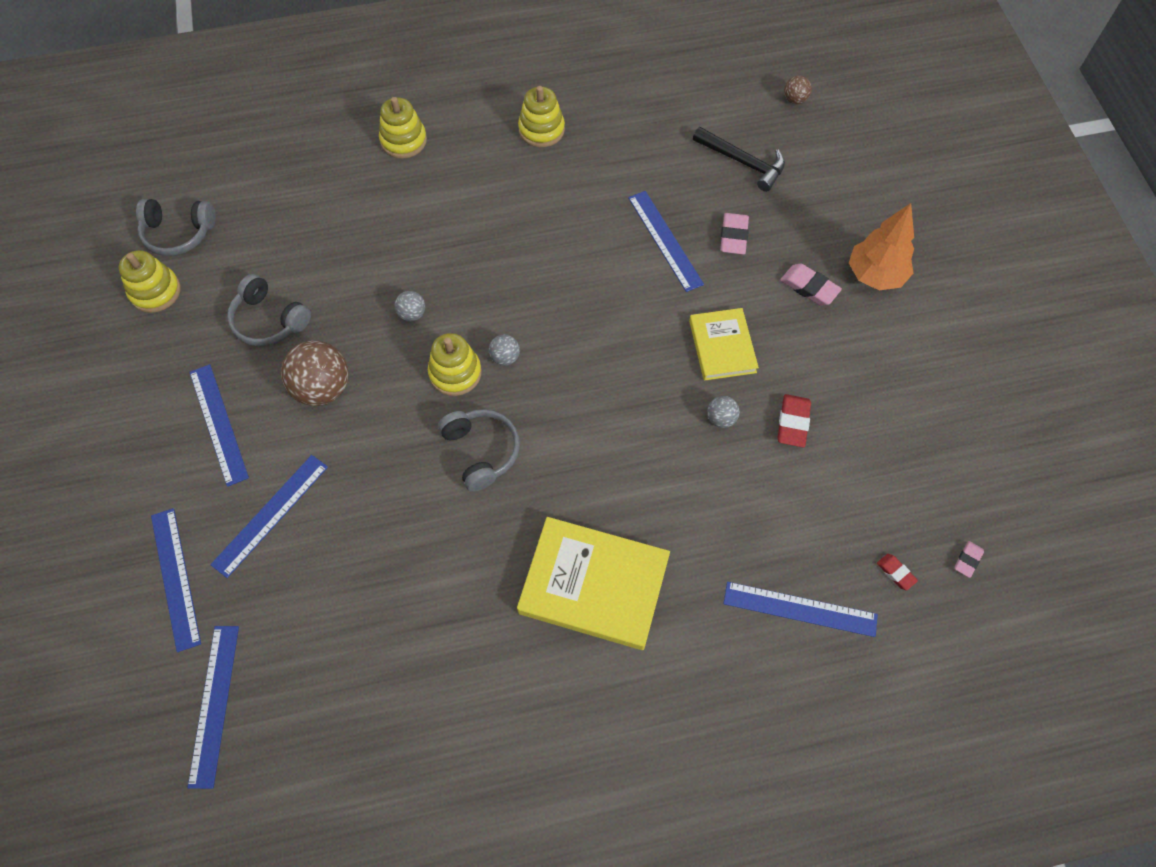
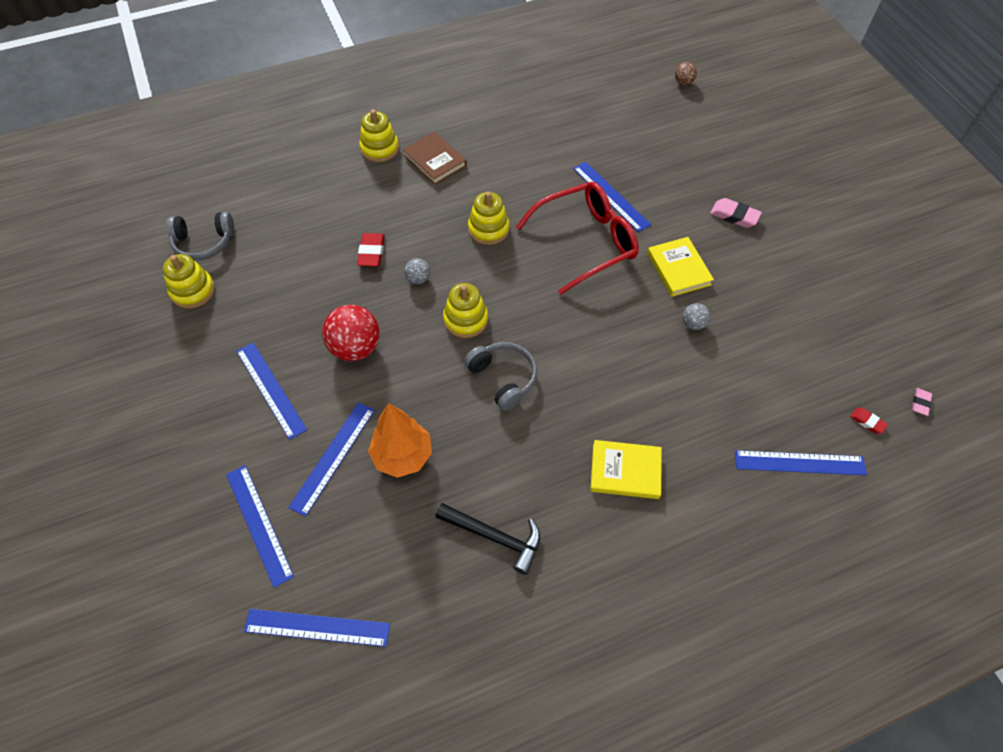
camera: 10 degrees left, 5 degrees down
(214, 704) = (317, 627): blue ruler -> blue ruler turned 75 degrees counterclockwise
(269, 320) = (297, 300): grey headphones -> none
(322, 388) = (355, 348): brown ball -> red ball
(465, 165) = (435, 160): none -> brown book
(505, 357) = (504, 302): grey ball -> none
(541, 130) = (490, 127): yellow stacking toy -> yellow stacking toy (488, 229)
(594, 585) = (625, 471): yellow book -> yellow book, size x0.61
(620, 296) = (586, 242): none -> red glasses
(733, 236) = (664, 186): pink eraser -> none
(743, 162) = (656, 132): black hammer -> black hammer (495, 537)
(793, 423) = (751, 319): red eraser -> red eraser (371, 252)
(875, 275) = (782, 200): orange tree -> orange tree (402, 456)

